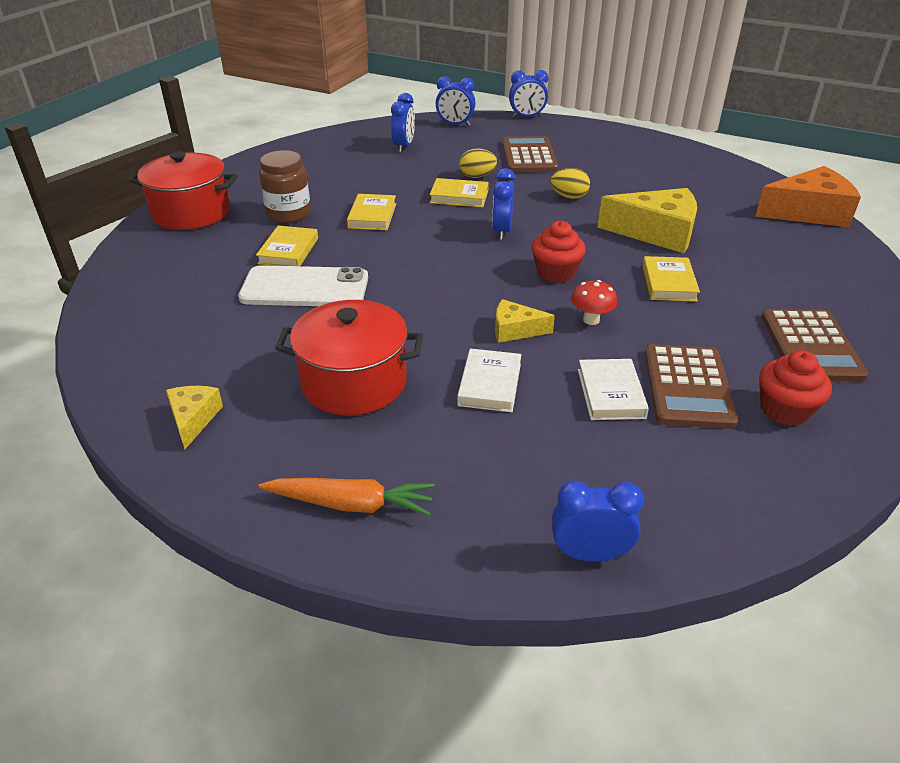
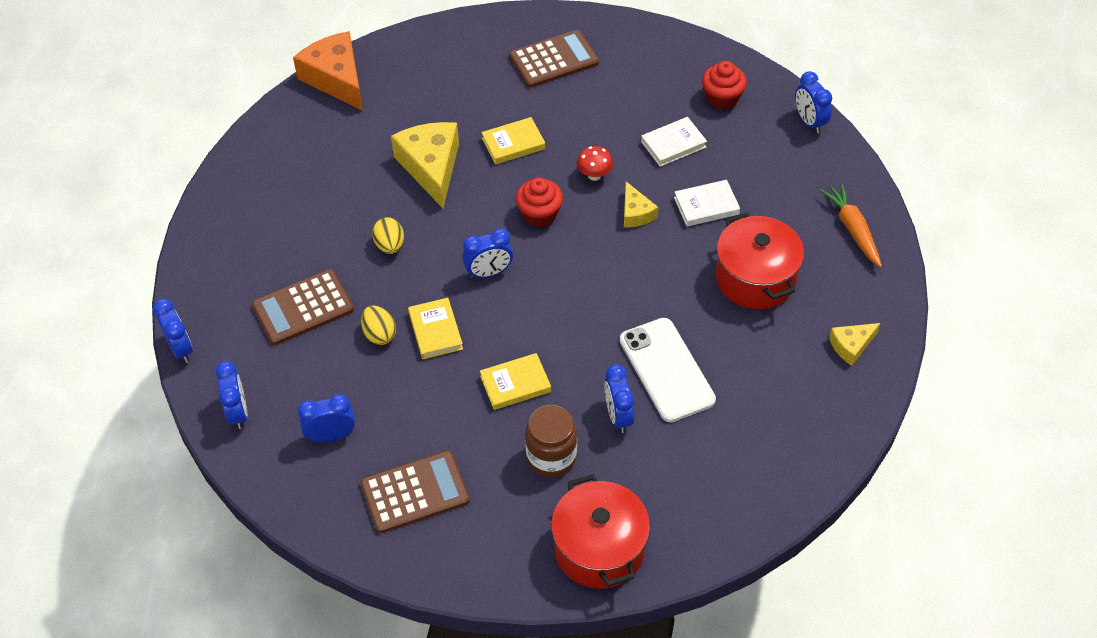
camera: 115 degrees left, 15 degrees up
(288, 251) = (618, 416): yellow book -> blue clock
(688, 387) = (640, 110): brown calculator -> brown calculator (415, 492)
(784, 410) = (634, 65): red cupcake -> red cupcake (722, 98)

